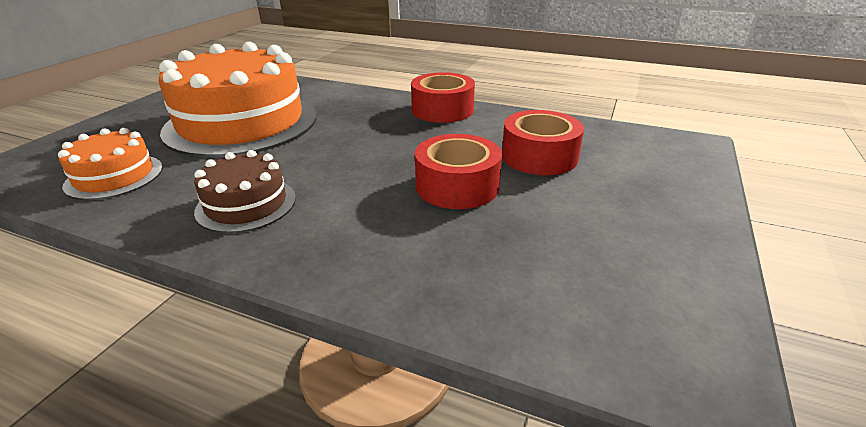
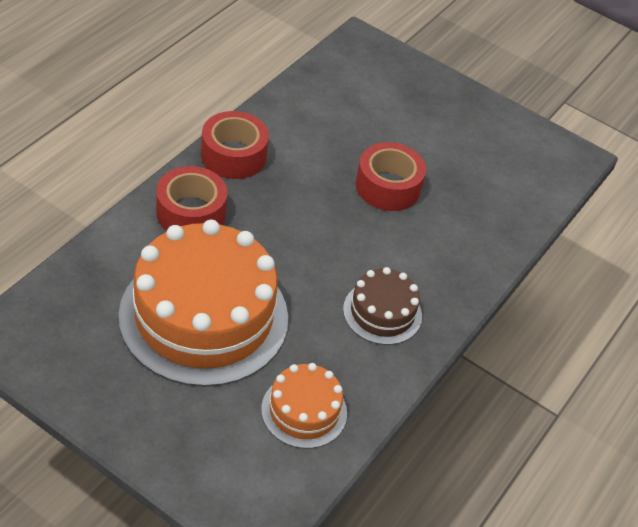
camera: 85 degrees left, 15 degrees up
(539, 156) = (355, 127): red tape -> red tape (191, 213)

